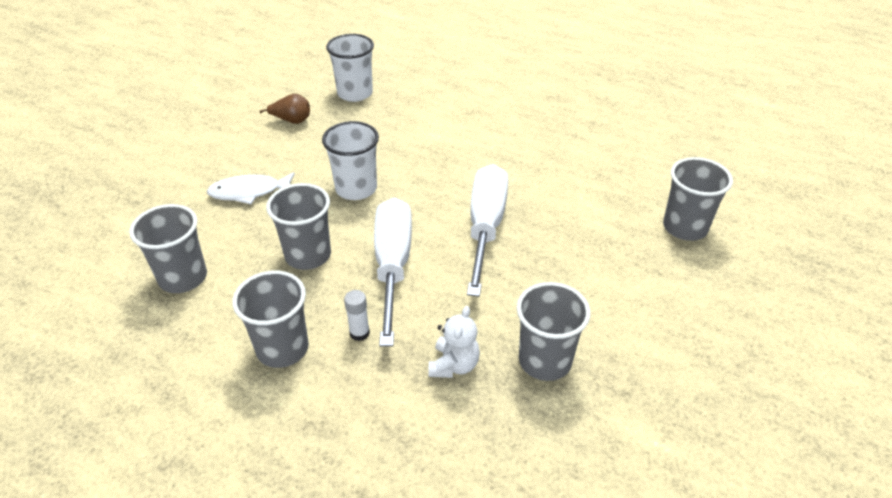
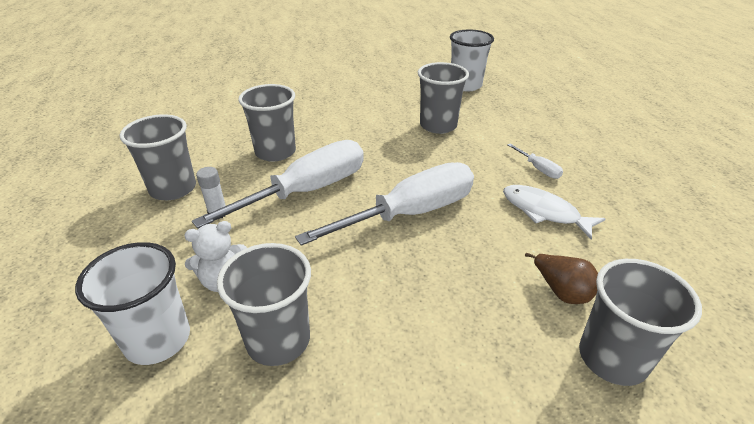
camera: 50 degrees right, 5 degrees down
(183, 277) = (206, 122): grey cup -> grey cup (438, 125)
(249, 192) = (309, 103): white fish -> white fish (544, 212)
(292, 121) = (399, 81): brown pear -> brown pear (561, 291)
(356, 188) = (368, 135): white cup -> white cup (158, 339)
(508, 138) = (538, 169): none -> white screwdriver

